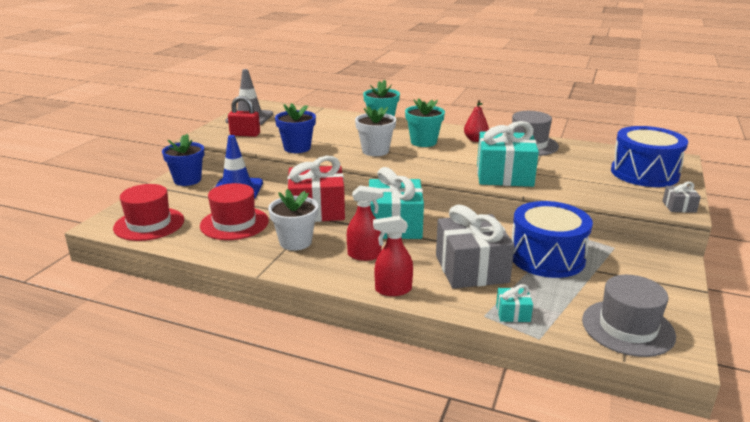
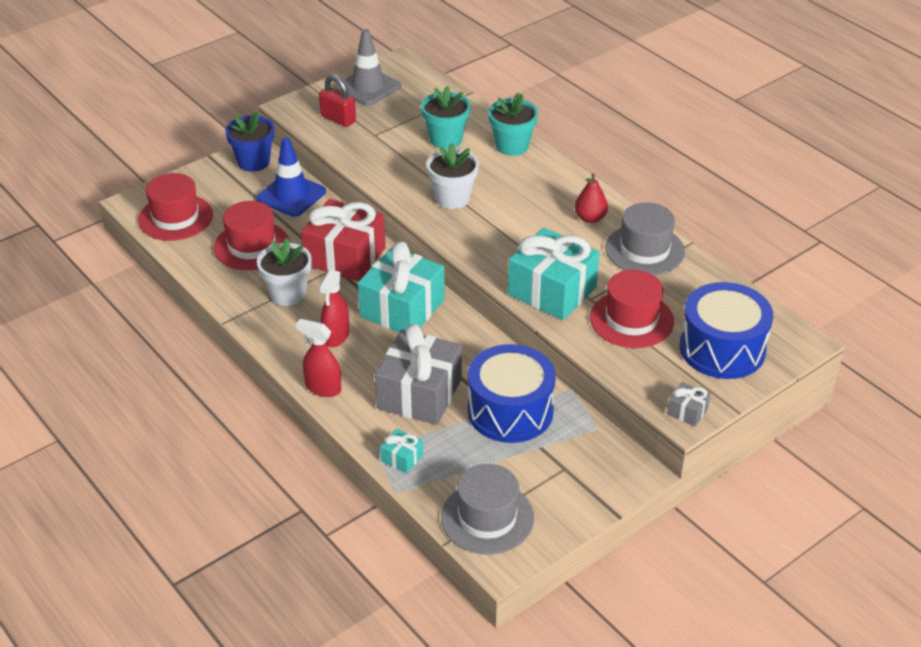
camera: 30 degrees right, 15 degrees up
(297, 148) = (373, 163): blue flower pot -> none
(364, 255) = (336, 336): red spray bottle -> red spray bottle turned 75 degrees clockwise
(423, 142) = (523, 201): turquoise flower pot -> turquoise flower pot (446, 139)
(573, 175) = (631, 319): none -> red hat

